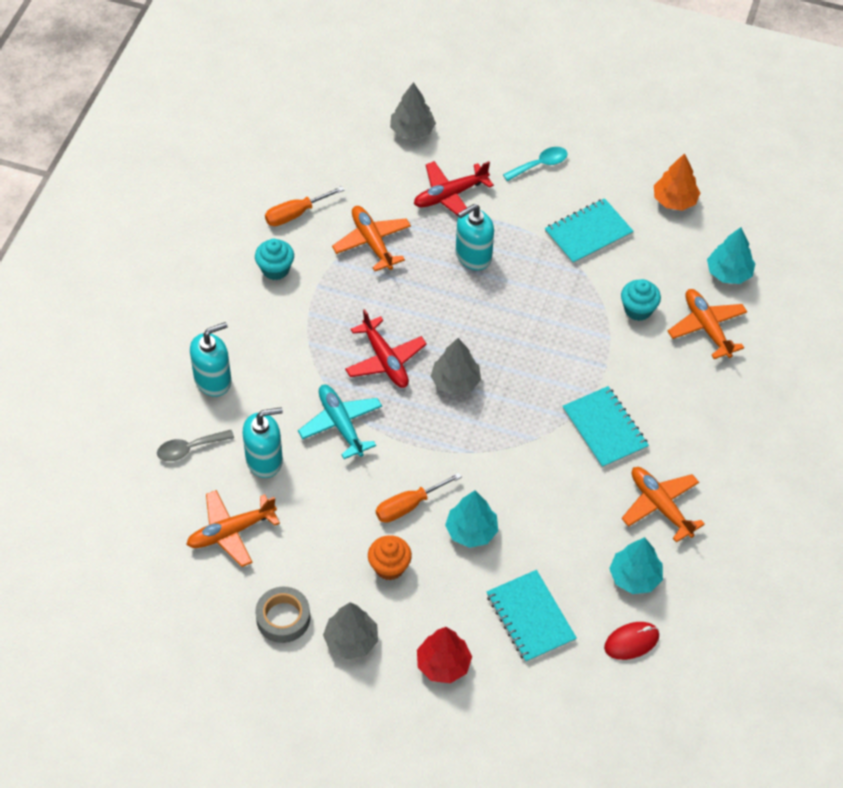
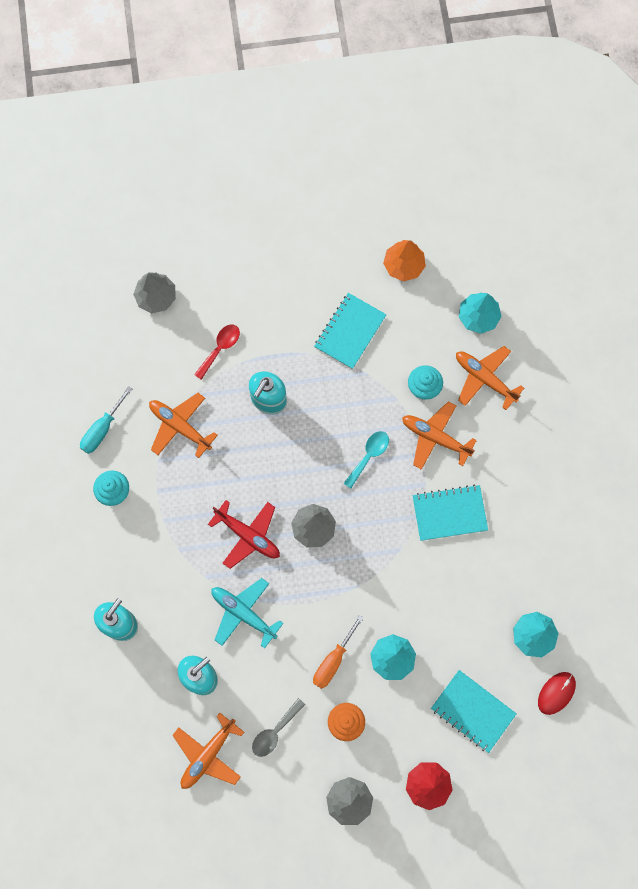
camera: 25 degrees left, 20 degrees up
(189, 449) = (135, 696): grey spoon -> grey spoon (275, 732)
(283, 618) = (288, 808): grey tape -> none
(295, 214) = (102, 429): orange screwdriver -> turquoise screwdriver
(450, 195) = (220, 348): red plane -> red spoon
(540, 164) = (279, 281): turquoise spoon -> turquoise spoon (369, 456)
(604, 428) = (449, 513): turquoise notebook -> turquoise notebook turned 45 degrees counterclockwise
(660, 506) = (523, 562): orange plane -> orange plane (435, 437)

